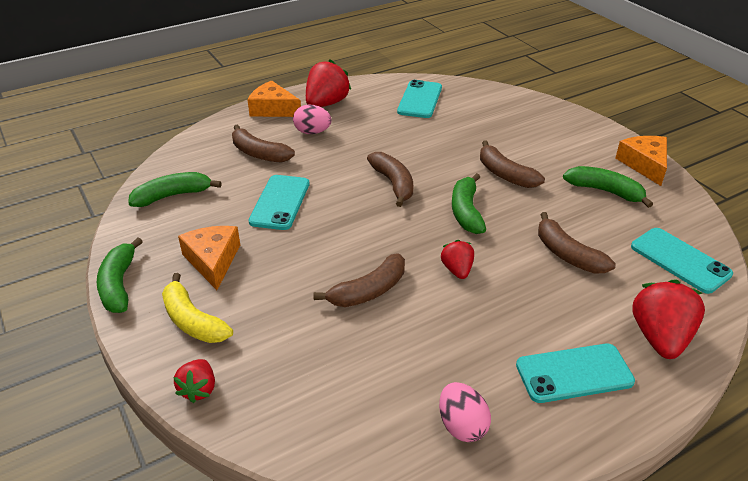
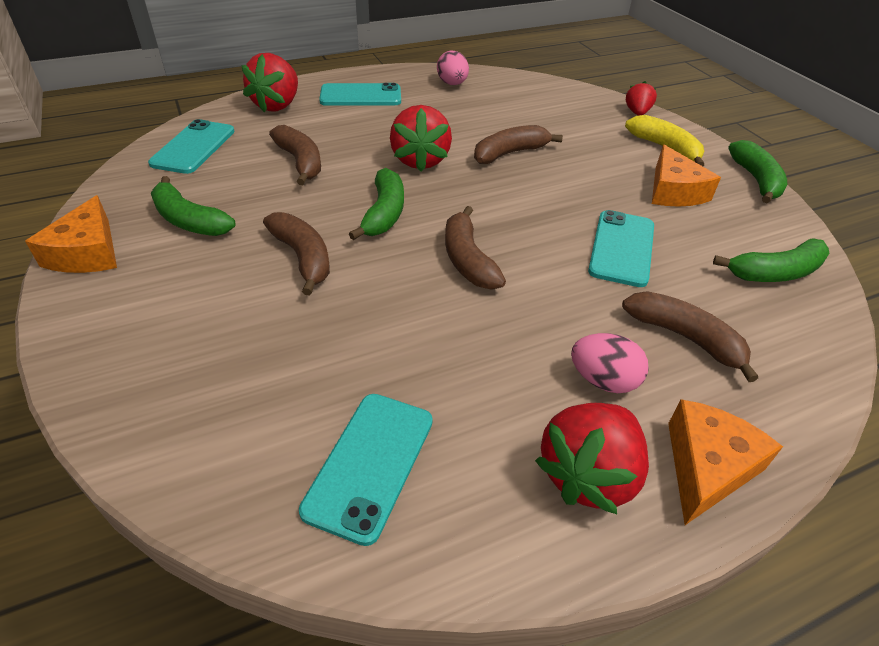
camera: 175 degrees left, 5 degrees up
(273, 109) = (706, 467): orange cheese -> orange cheese turned 90 degrees counterclockwise
(457, 270) = (420, 160): red strawberry -> red strawberry, size x1.76
(680, 260) = (194, 147): turquoise phone -> turquoise phone turned 45 degrees clockwise

